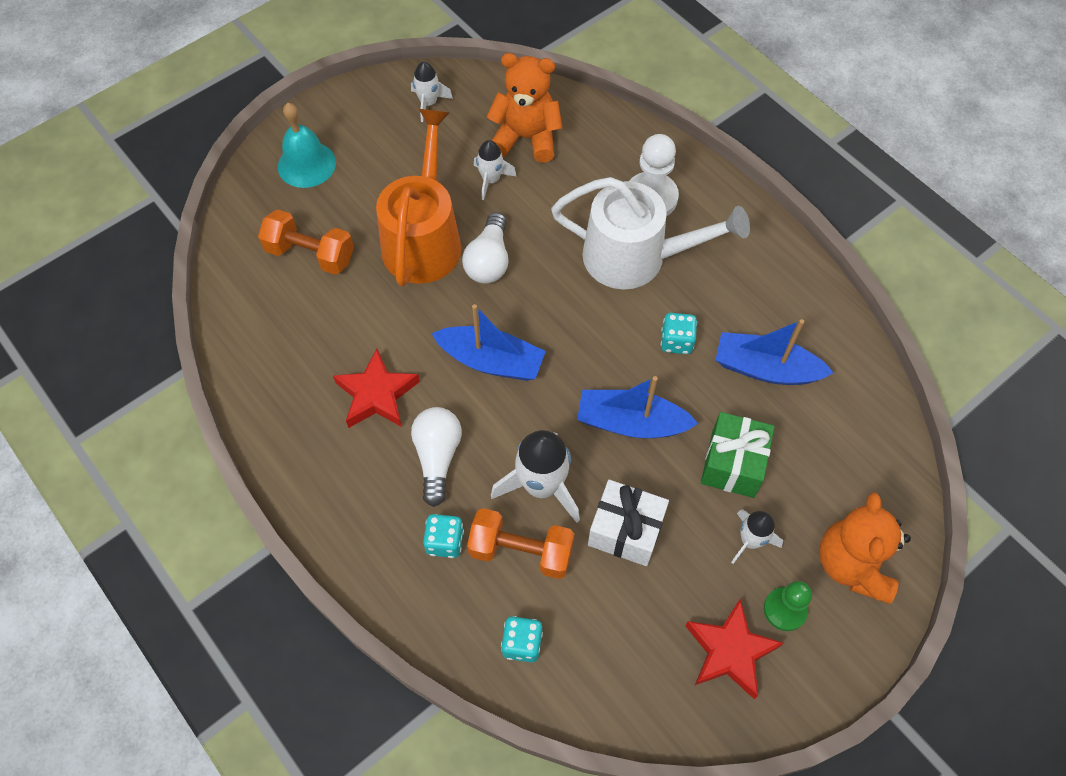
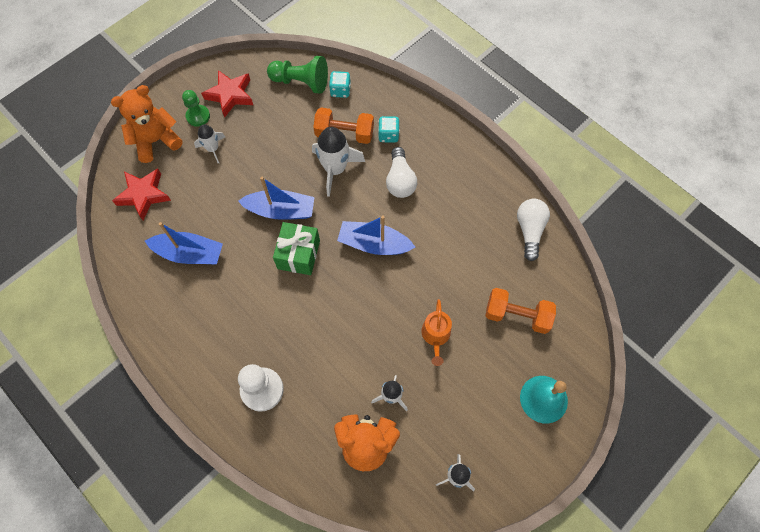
camera: 175 degrees right, 5 degrees up
(377, 394) = (445, 216): red star -> red star (144, 195)
(424, 239) = (435, 336): orange watering can -> orange watering can, size x0.49
(489, 260) = (384, 321): white light bulb -> white light bulb (529, 231)
(596, 670) = (301, 82): none -> green pawn
(625, 531) = (285, 148): white gift -> none
(635, 257) = (276, 333): white watering can -> none
(676, 341) = (248, 268): turquoise dice -> none
(732, 464) = (218, 190): green gift -> green gift (299, 254)
(852, 564) = (156, 141): orange teddy bear -> orange teddy bear turned 120 degrees counterclockwise

